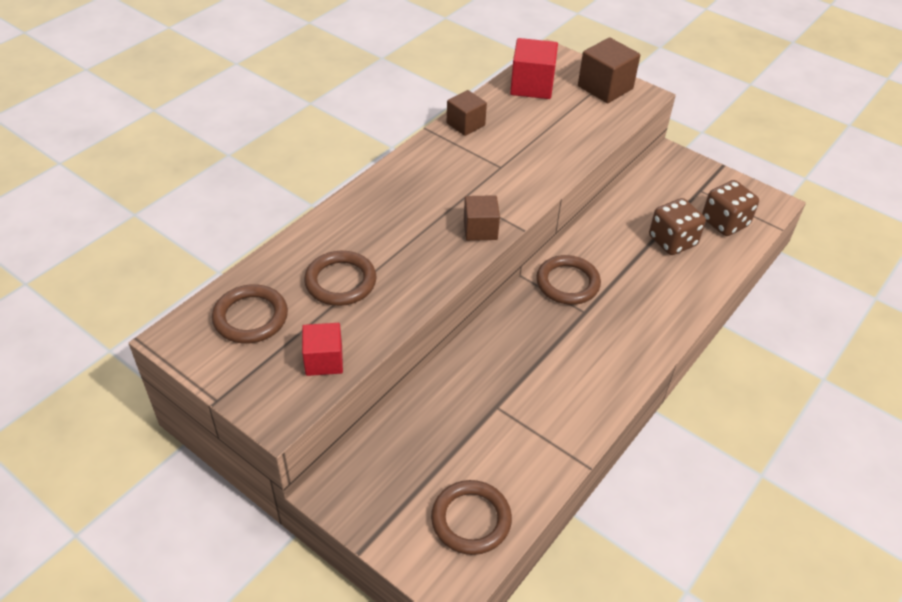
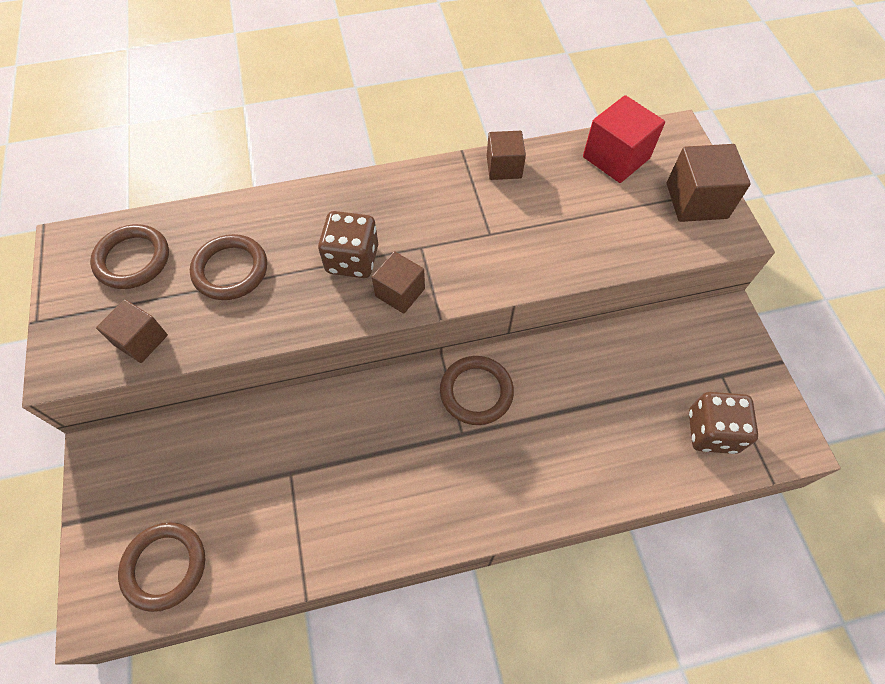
camera: 40 degrees right, 15 degrees up
(324, 360) = (141, 340): red cube -> brown cube
(672, 241) = (629, 415): brown dice -> brown dice (352, 259)

